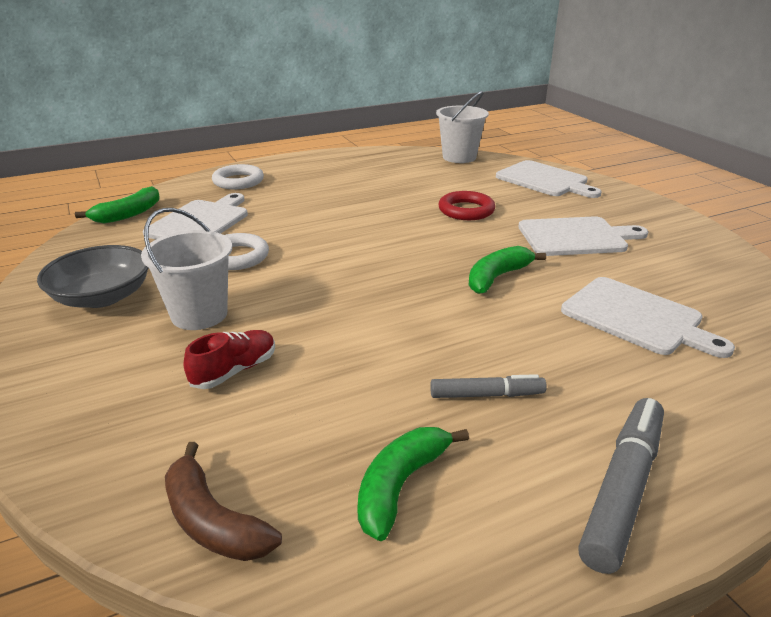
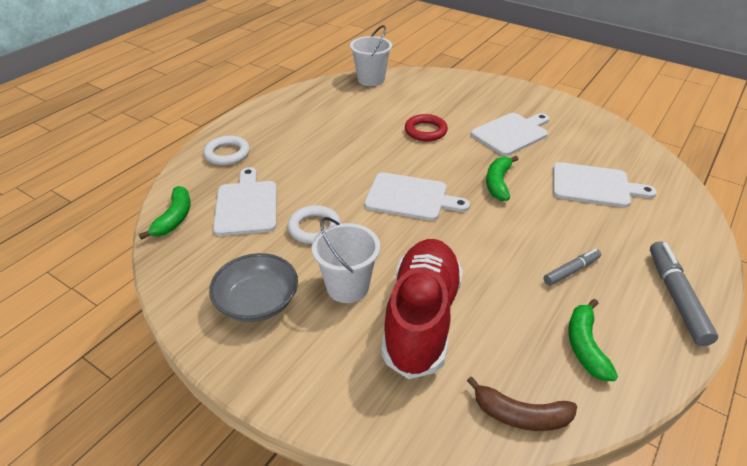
camera: 30 degrees left, 10 degrees up
(235, 371) = (421, 318): red shoe -> red shoe, size x2.32
(544, 180) = (448, 87): white cutting board -> white cutting board (410, 197)

